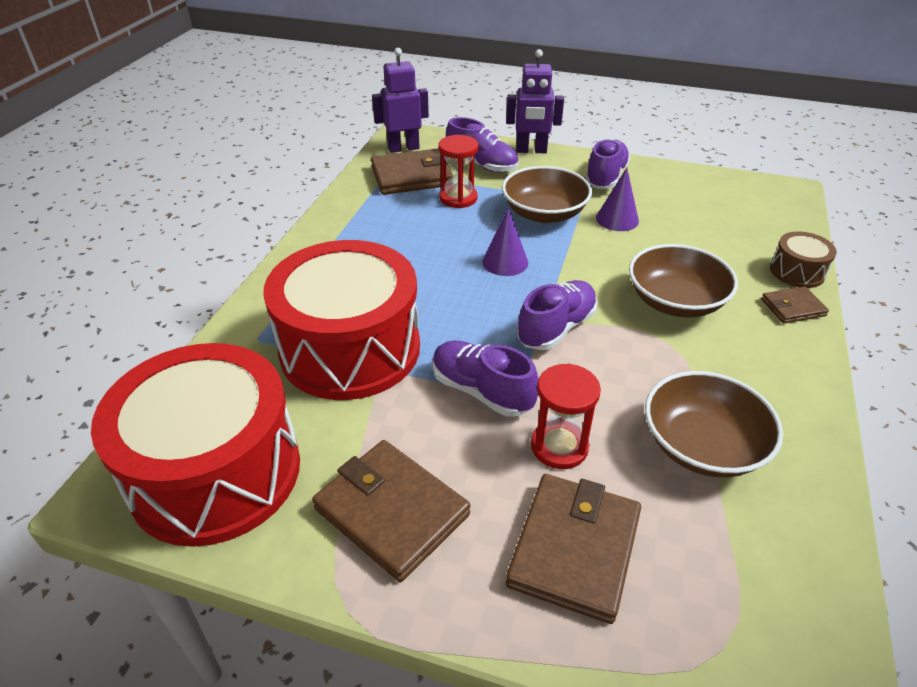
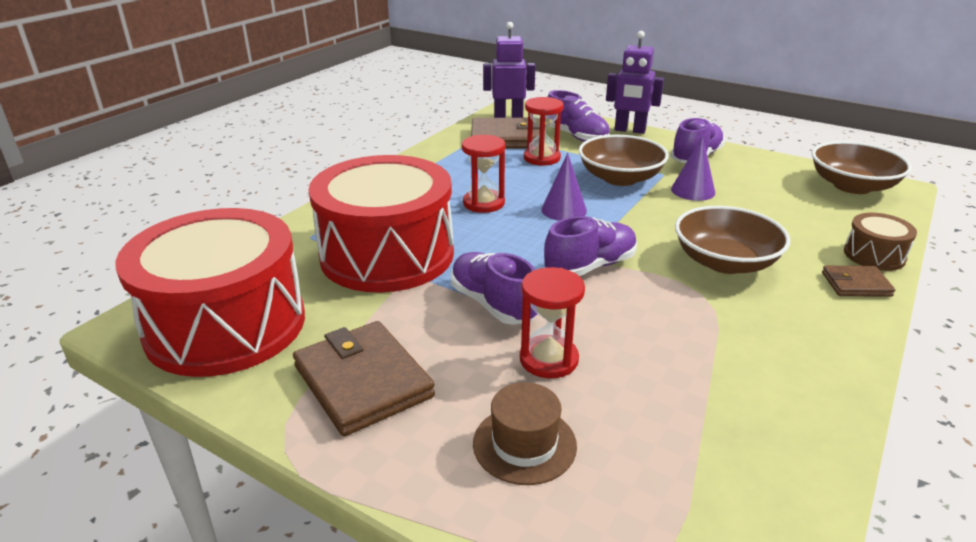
camera: 15 degrees right, 10 degrees down
(422, 265) = (483, 203): none -> red hourglass
(574, 549) = (524, 444): brown wallet -> brown hat
(702, 445) = (700, 383): brown bowl -> brown bowl (852, 186)

